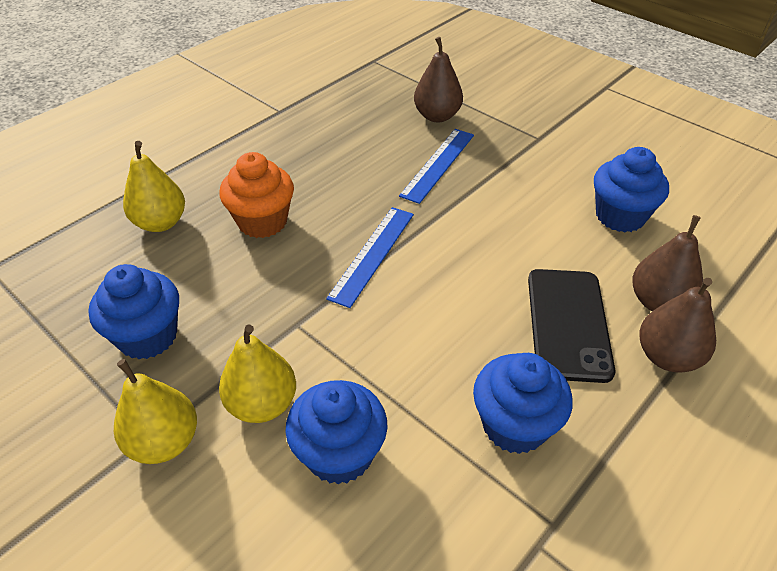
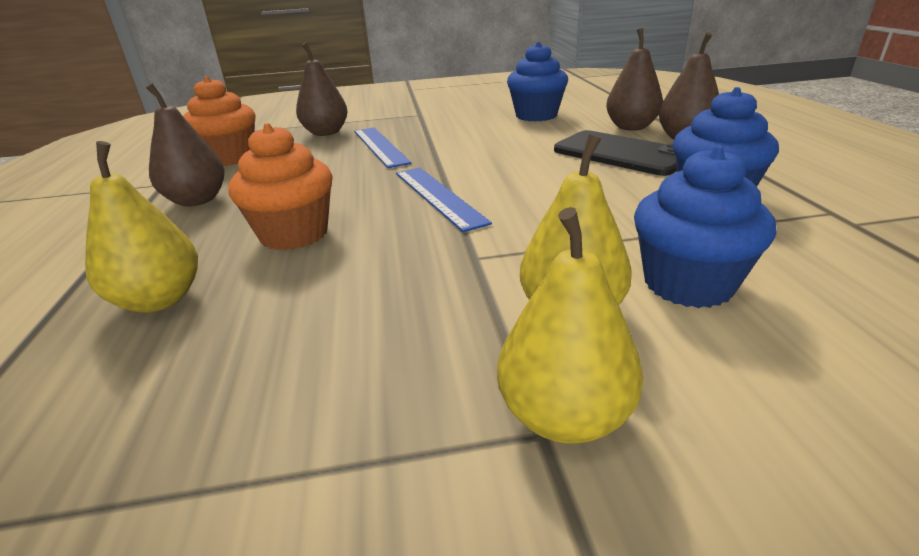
camera: 50 degrees left, 15 degrees down
(148, 336) = (343, 372): blue cupcake -> none
(271, 145) = (197, 200): none -> brown pear
(344, 107) = (230, 158): none -> orange cupcake

